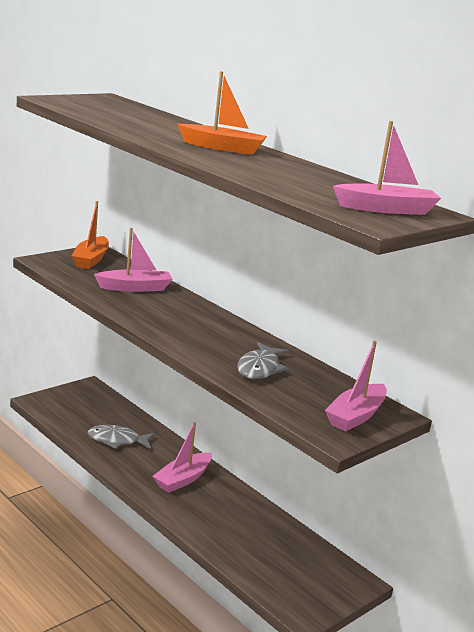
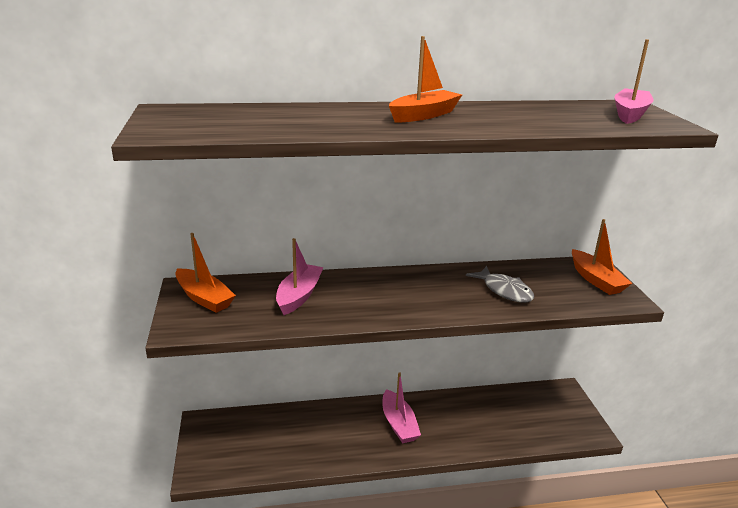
camera: 55 degrees left, 5 degrees up
(117, 440) = (312, 441): grey fish -> none
(355, 416) = (596, 280): pink boat -> orange boat

